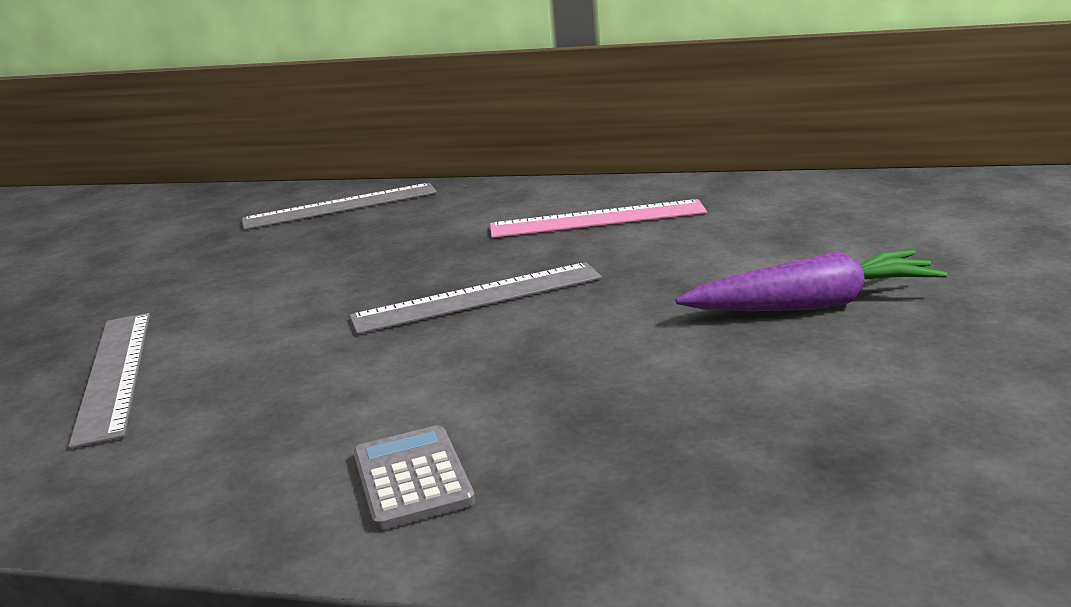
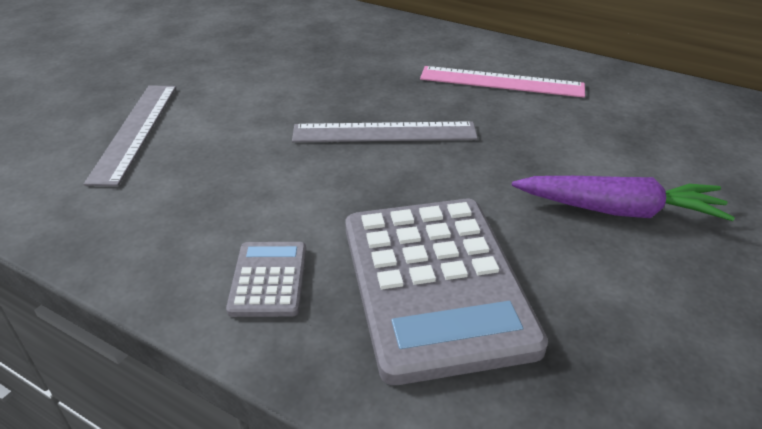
camera: 15 degrees right, 15 degrees up
(340, 206) = (334, 23): grey ruler -> none
(638, 426) = (435, 284): none -> grey calculator

